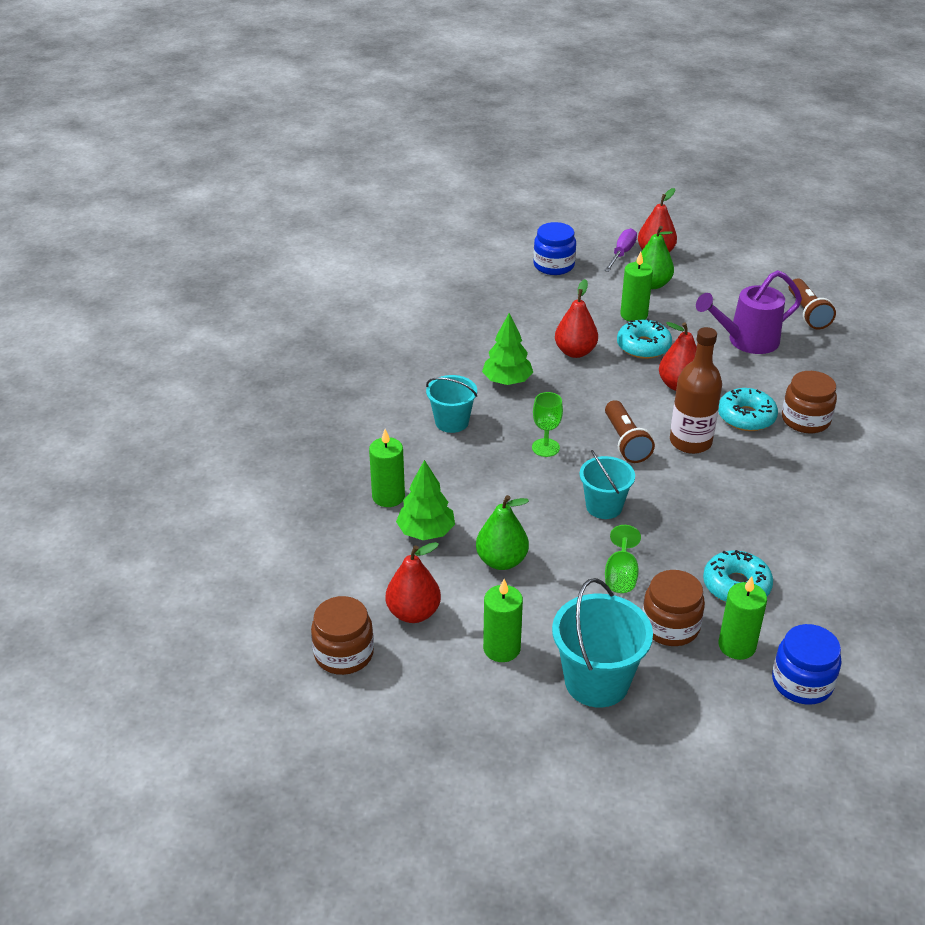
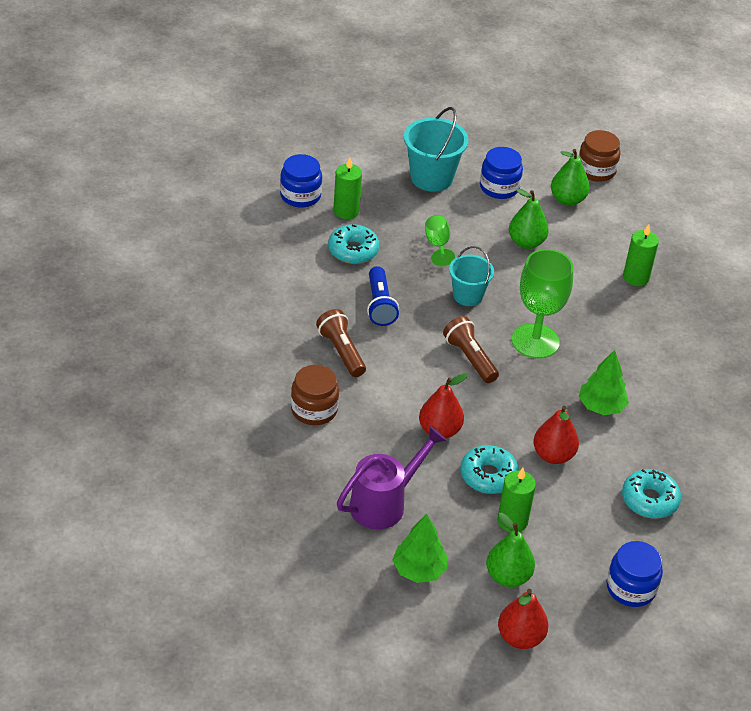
camera: 160 degrees right, 5 degrees up
(413, 613) = (567, 200): red pear -> green pear
(426, 532) = (591, 255): green tree -> green tree (419, 570)
(452, 422) = (626, 353): turquoise bucket -> none
(501, 648) = (499, 187): green candle -> blue jar
(545, 447) = (535, 341): green goblet -> green goblet, size x1.94
(621, 253) = (560, 628): purple screwdriver -> none
(670, 626) = (393, 216): brown jar -> none
(690, 442) = (414, 367): brown bottle -> none
(715, 512) = (379, 305): none -> blue flashlight
(746, 417) = (369, 403): turquoise donut -> turquoise donut (649, 500)
(807, 313) = (323, 560): brown flashlight -> brown flashlight (341, 351)

